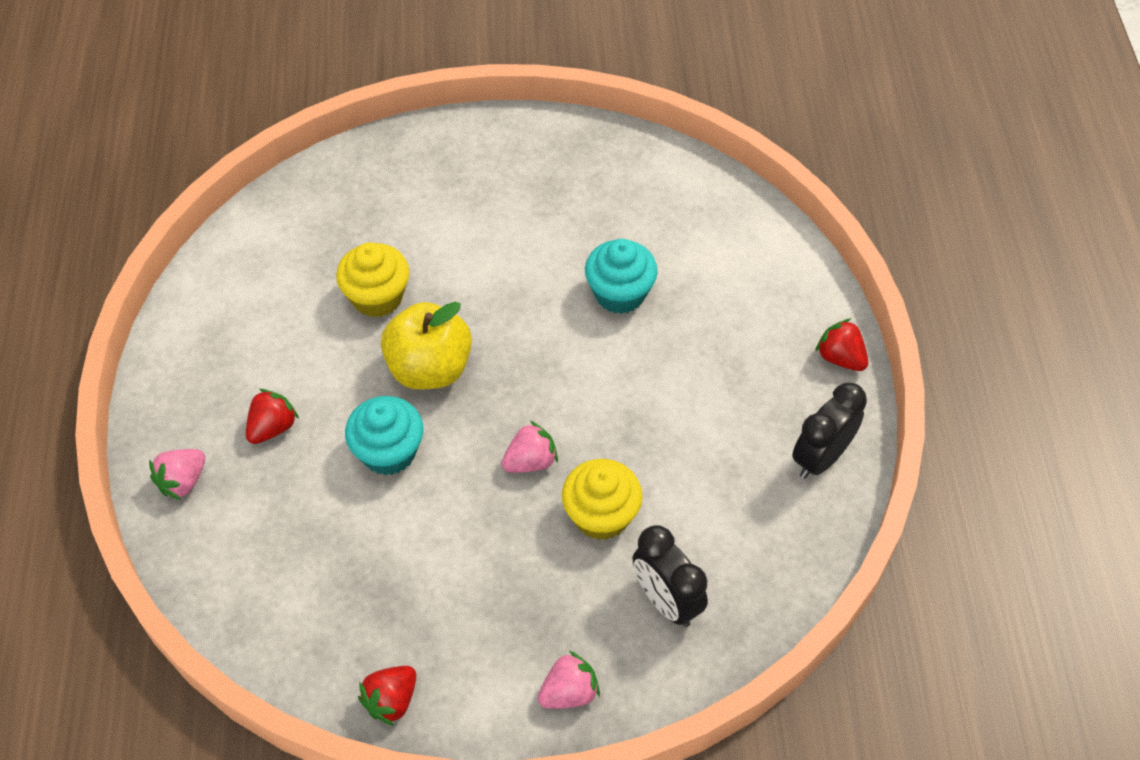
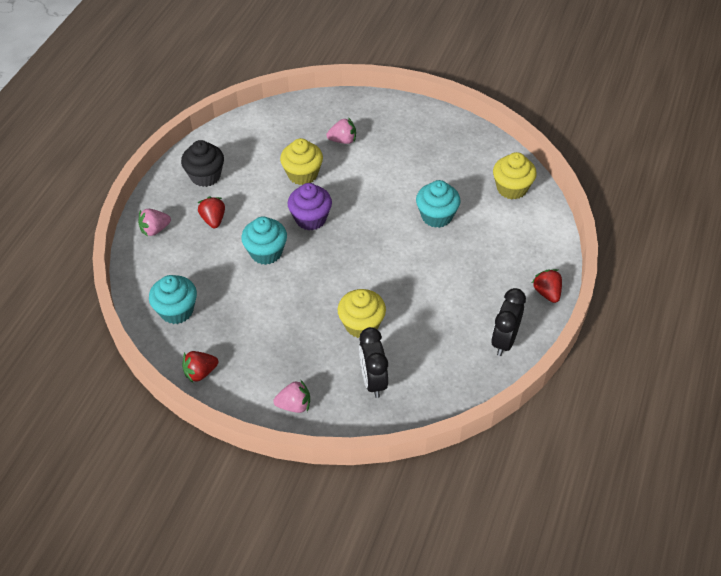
camera: 25 degrees right, 5 degrees down
(219, 356) = (205, 176): none -> black cupcake
(272, 427) = (213, 220): red strawberry -> red strawberry turned 75 degrees counterclockwise
(295, 609) = (176, 311): none -> turquoise cupcake
(429, 368) = (310, 219): yellow apple -> purple cupcake
(530, 461) = (338, 284): pink strawberry -> pink strawberry (343, 140)
(705, 209) = (512, 188): none -> yellow cupcake
(821, 457) = (504, 341): black clock -> black clock turned 45 degrees counterclockwise

